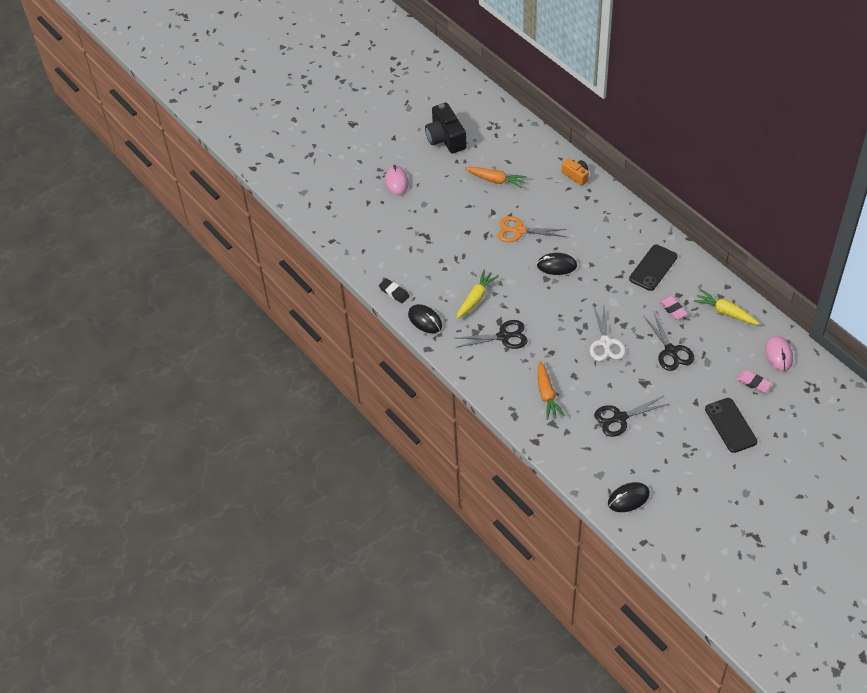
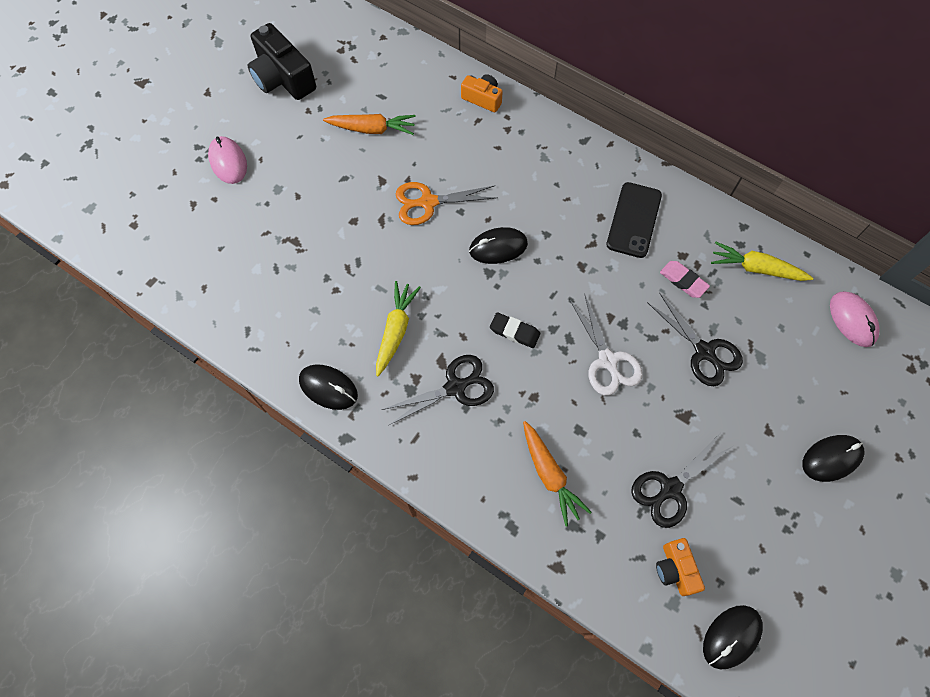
camera: 20 degrees left, 15 degrees up
(394, 292) = (268, 350): black eraser -> black eraser (514, 332)
(607, 458) = (675, 569): none -> orange camera
(730, 425) = (831, 458): black phone -> black mouse
(753, 383) = (836, 376): pink eraser -> none

